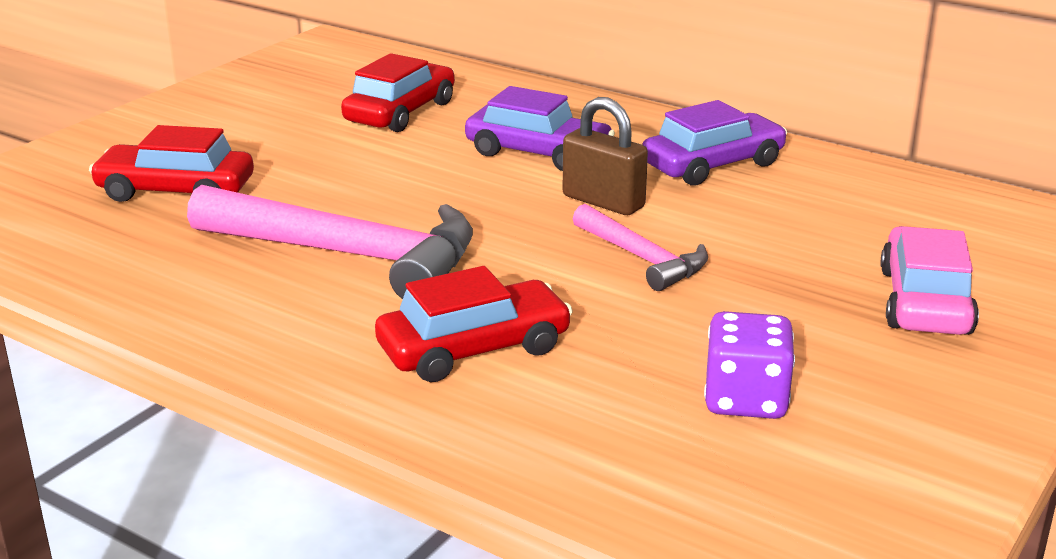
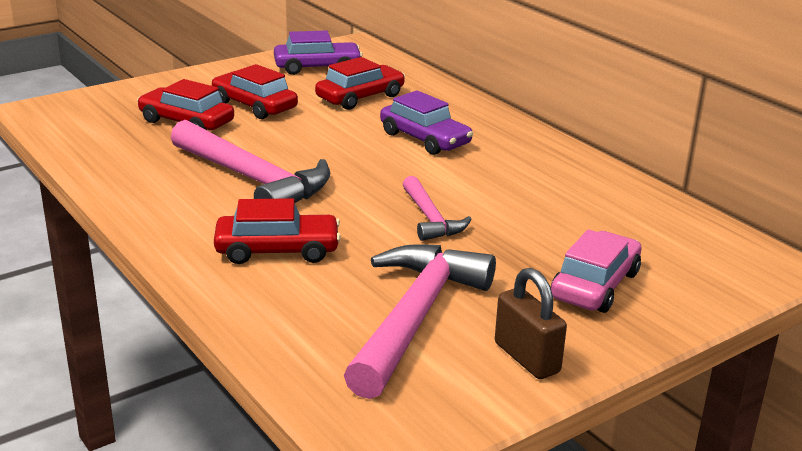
camera: 20 degrees right, 0 degrees up
(258, 149) = (254, 105): none -> red car
(603, 202) = (438, 178): brown padlock -> brown padlock (526, 358)
(713, 165) = (535, 168): purple car -> purple car (317, 67)
(745, 399) = (415, 318): purple dice -> pink hammer

